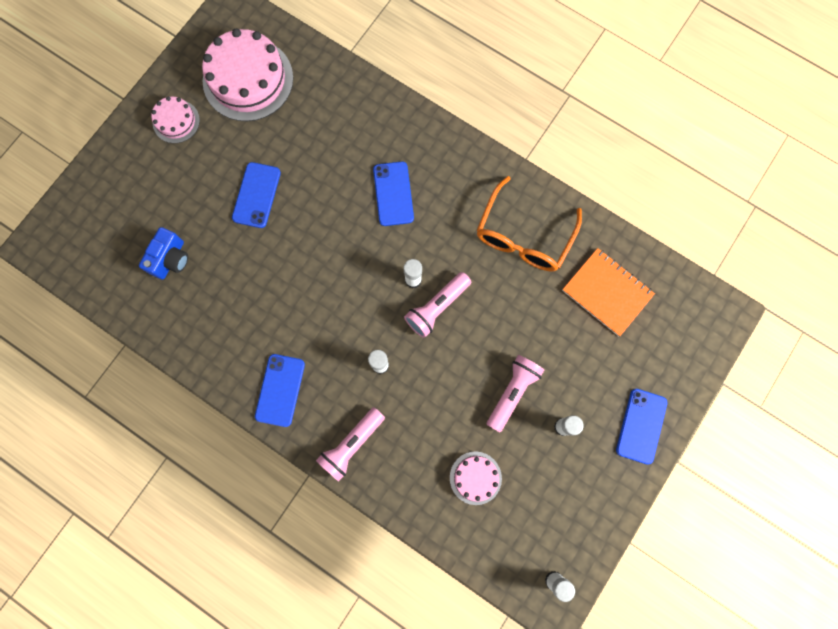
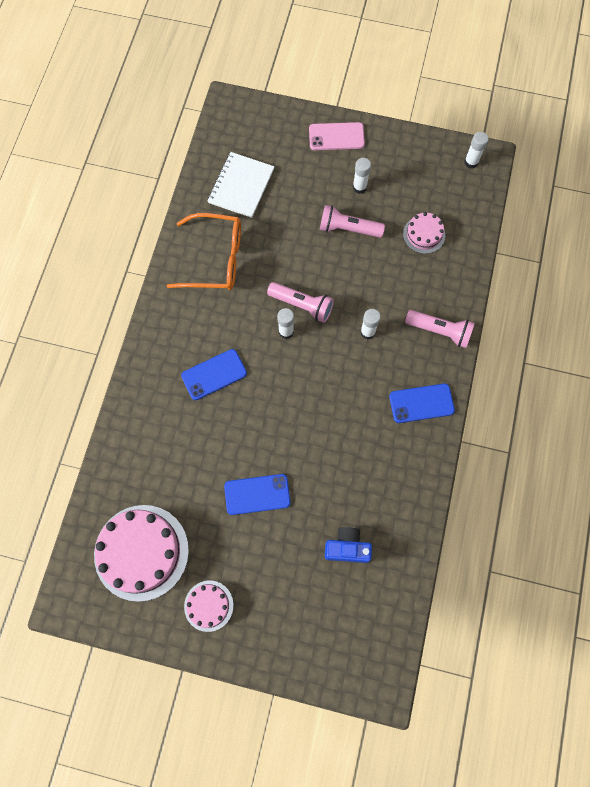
camera: 110 degrees left, 5 degrees down
(607, 292) = (241, 186): orange notebook -> white notebook
(641, 426) = (336, 136): blue phone -> pink phone

